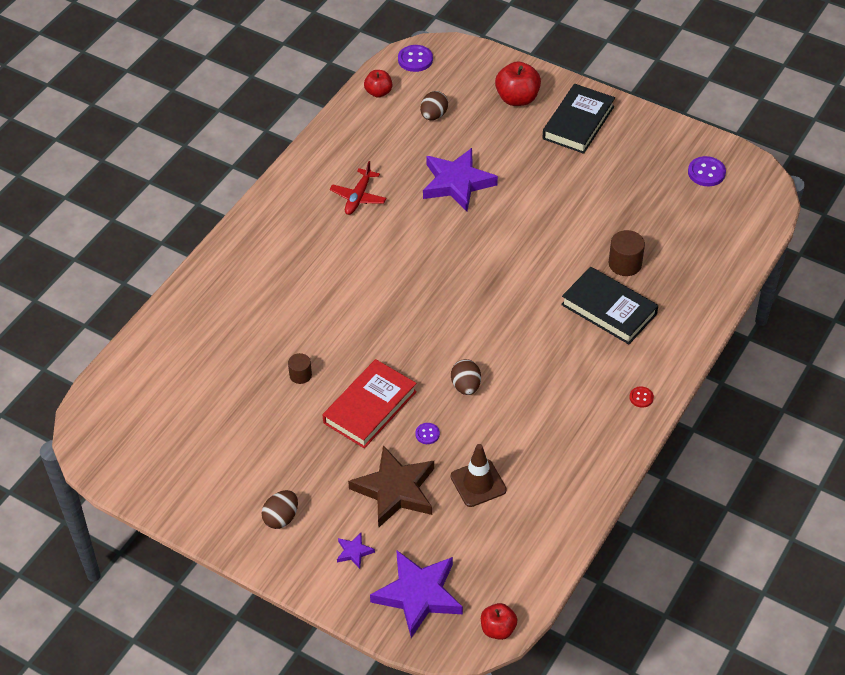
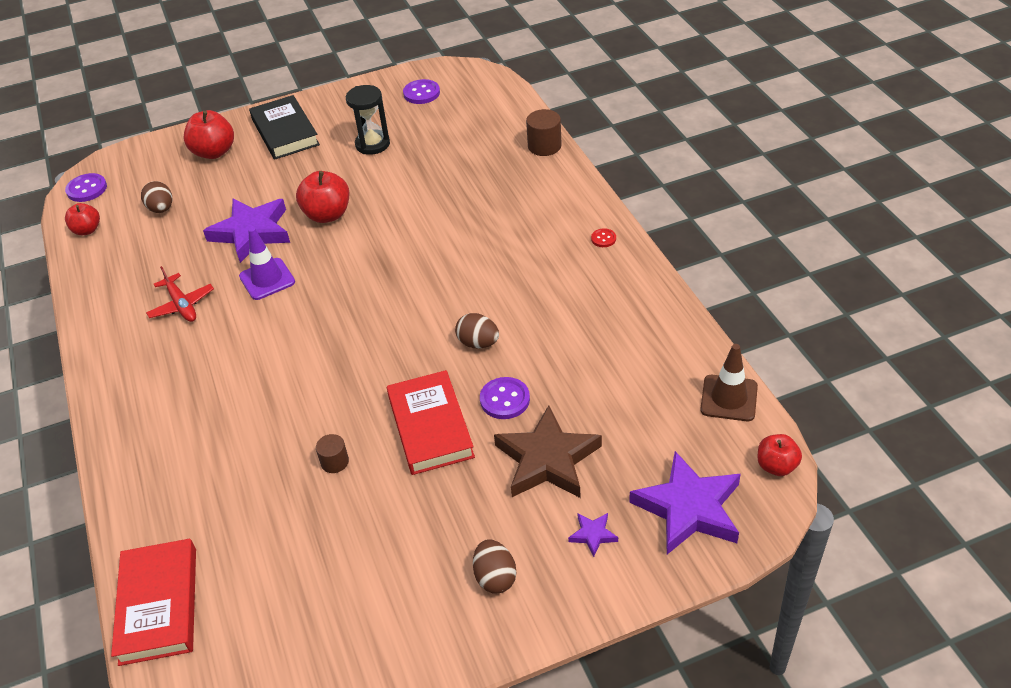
camera: 50 degrees left, 5 degrees down
(136, 362) = (159, 605): none -> red book
(421, 225) = (267, 279): none -> purple traffic cone
(427, 434) = (505, 399): purple button -> purple button, size x1.74
(478, 483) = (595, 392): brown traffic cone -> brown traffic cone (729, 398)
(513, 213) = (327, 215): none -> red apple
(609, 309) = (493, 211): black book -> none
(615, 185) = (372, 144): none -> black hourglass
(625, 264) = (457, 179): brown cylinder -> brown cylinder (544, 146)

